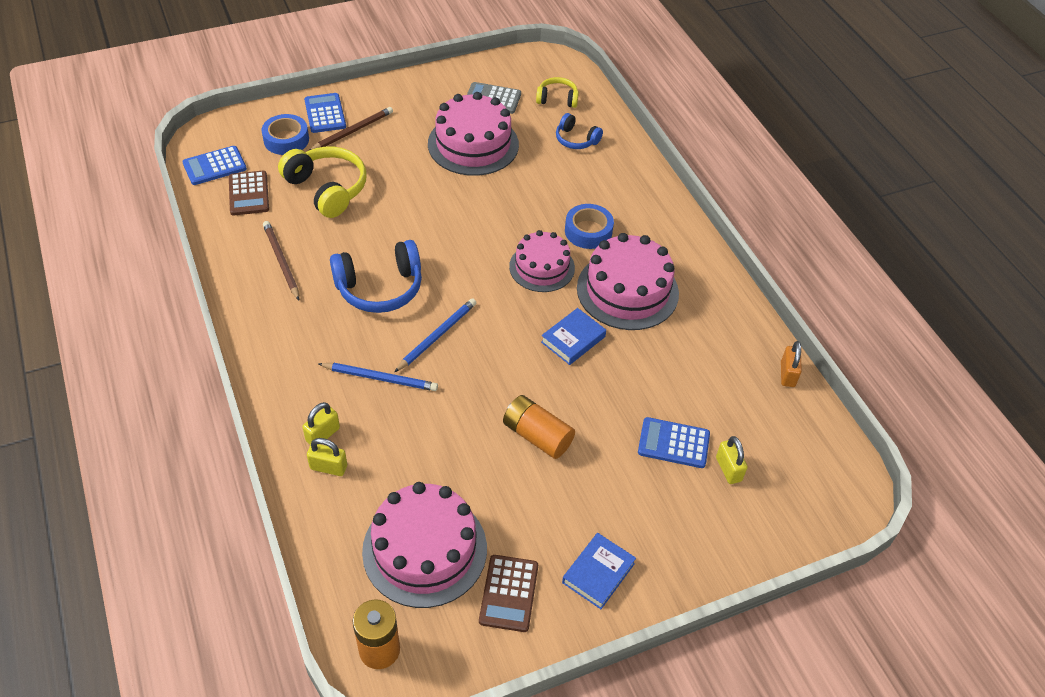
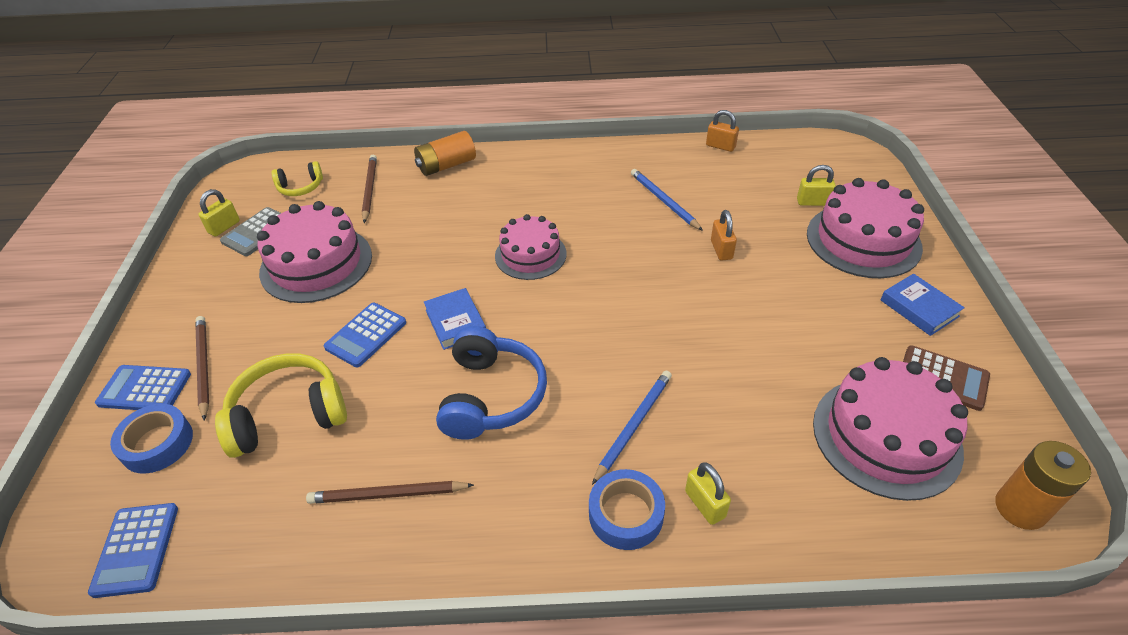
camera: 65 degrees left, 5 degrees down
(248, 194) = (230, 512): brown calculator -> none
(328, 467) = (757, 508): yellow padlock -> yellow padlock (224, 227)
(437, 336) = (589, 359): blue pencil -> blue pencil (663, 201)
(537, 436) = (750, 311): orange battery -> orange battery (446, 165)
(557, 99) = (300, 187): yellow headphones -> yellow headphones turned 135 degrees counterclockwise
(573, 339) = (636, 256): blue book -> blue book (456, 322)
(576, 140) = (369, 189): blue headphones -> brown pencil
(588, 231) = (500, 212): blue tape -> blue tape (626, 514)
(612, 401) = (721, 250): none -> orange padlock
(627, 290) = (589, 207): pink cake -> pink cake (863, 240)
(673, 443) = (778, 225): blue calculator -> blue calculator (366, 335)

